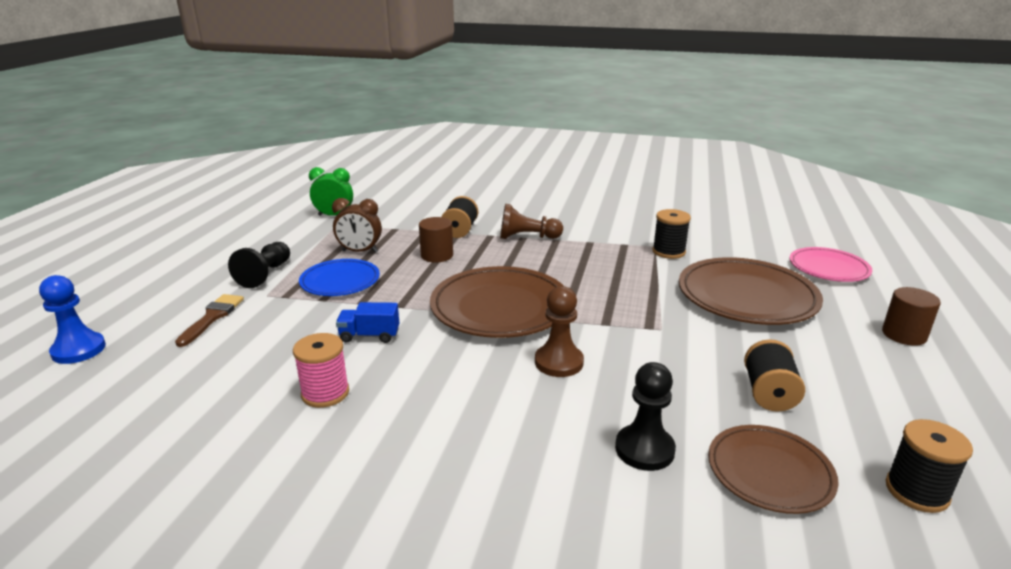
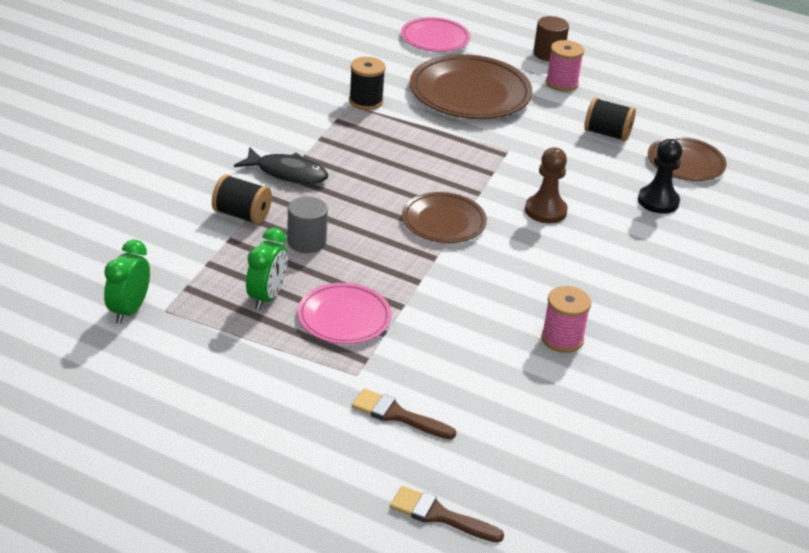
camera: 80 degrees left, 10 degrees up
(79, 350) = (439, 515): blue pawn -> brown brush
(265, 274) = (299, 375): black pawn -> none
(340, 281) = (344, 317): blue plate -> pink plate
(360, 251) = (266, 297): brown clock -> green clock
(369, 336) = (472, 306): blue truck -> none
(437, 255) = (306, 242): brown cylinder -> grey cylinder
(500, 307) = (443, 222): brown plate -> brown plate, size x0.60
(527, 237) = (287, 173): brown pawn -> black fish
(847, 350) = (561, 83): none -> pink spool
(916, 491) = (707, 122): black spool -> none

